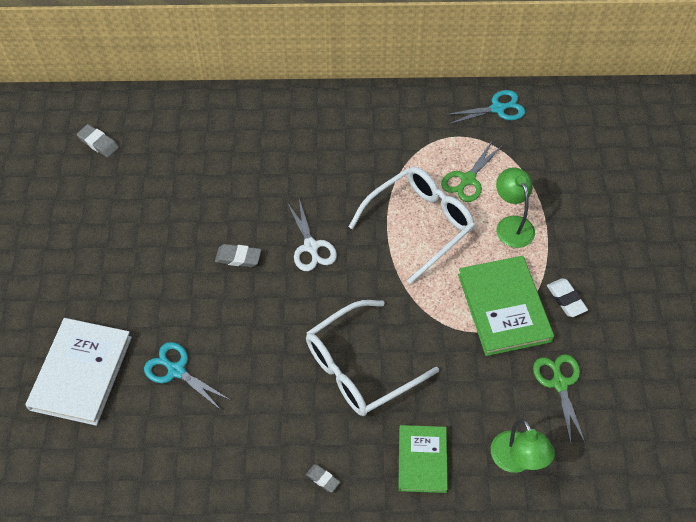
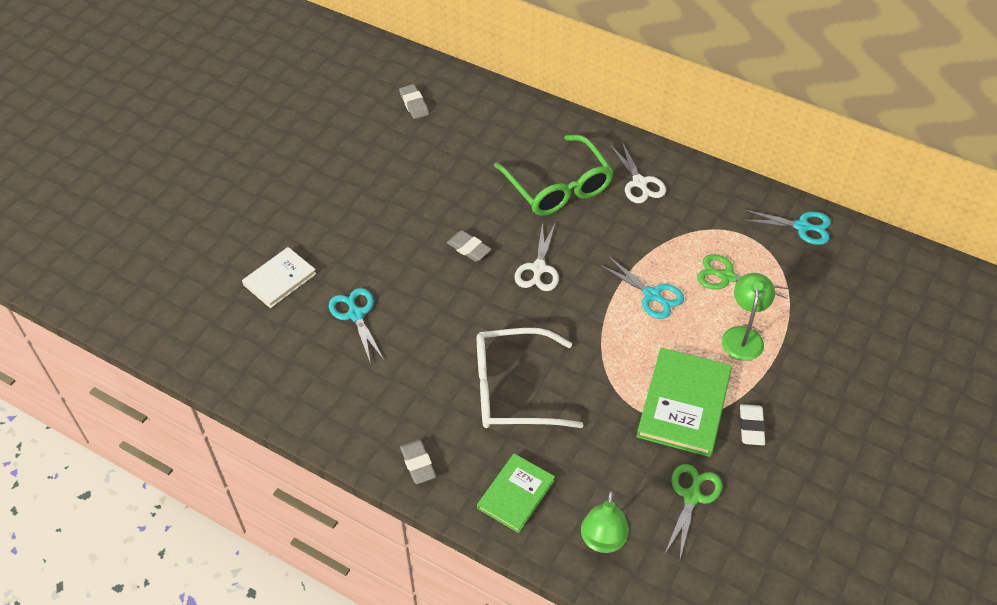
camera: 30 degrees right, 5 degrees down
(81, 373) = (279, 279): white book -> white book, size x0.63
(279, 163) = (558, 186): none -> green glasses
(323, 479) = (418, 463): grey eraser -> grey eraser, size x1.51
(345, 129) = (639, 183): none -> white scissors
(419, 225) = (652, 295): white glasses -> turquoise scissors
(467, 179) = (727, 277): green scissors -> green scissors turned 45 degrees clockwise

